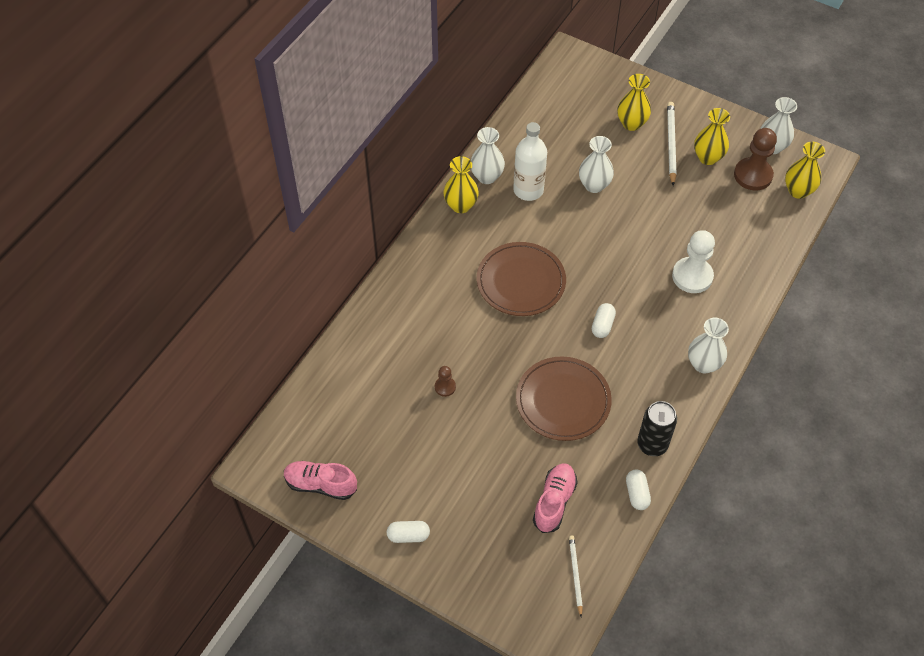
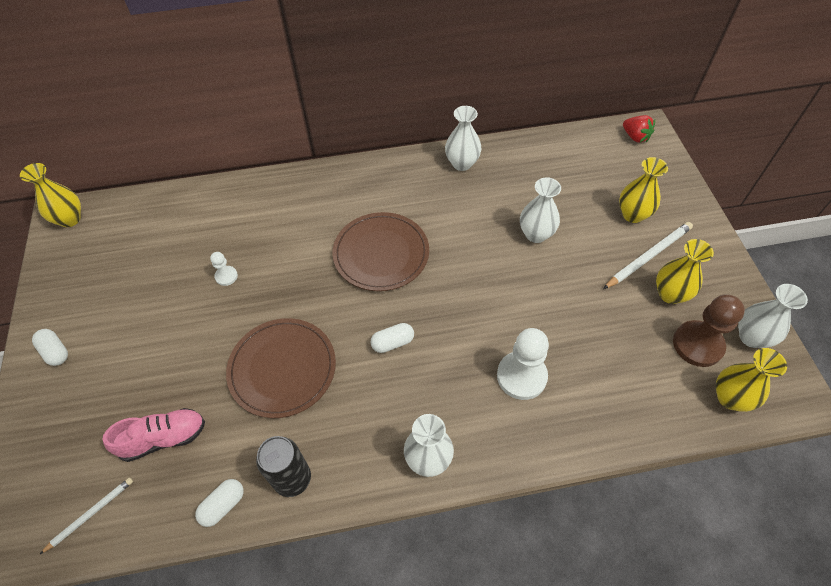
camera: 50 degrees right, 0 degrees up
(320, 484) = (70, 263): pink shoe -> none
(445, 387) = (226, 276): brown pawn -> white pawn
(461, 205) = (416, 167): yellow vase -> yellow vase (70, 219)
(528, 190) = (479, 196): white bottle -> none
(569, 66) = (635, 137): none -> red strawberry

